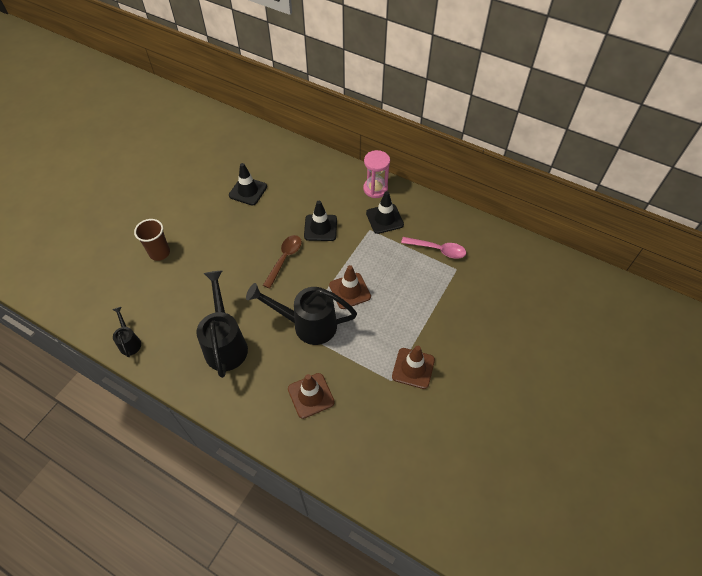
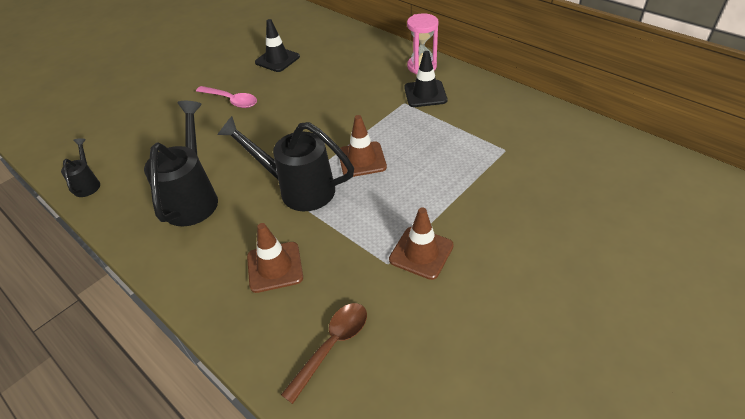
camera: 15 degrees right, 10 degrees down
(159, 253) = (160, 105): brown cup -> none
(284, 259) = (295, 122): brown spoon -> brown spoon (332, 345)
(320, 228) = (346, 97): black traffic cone -> none
(438, 250) = (485, 128): pink spoon -> pink spoon (231, 100)

